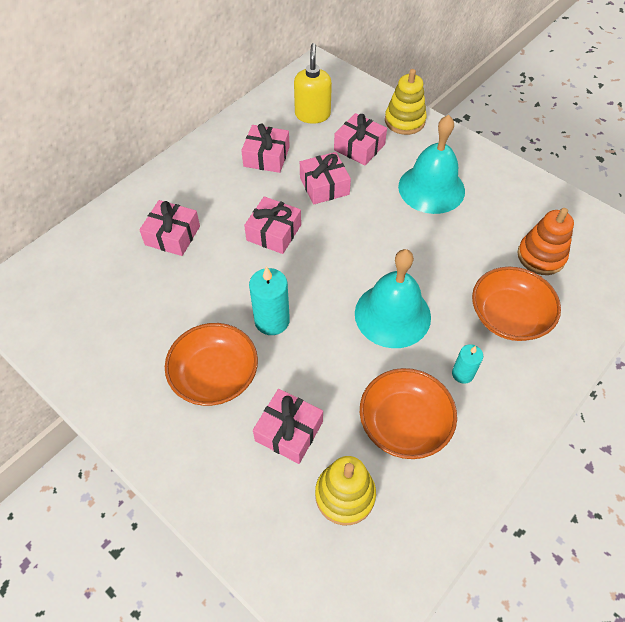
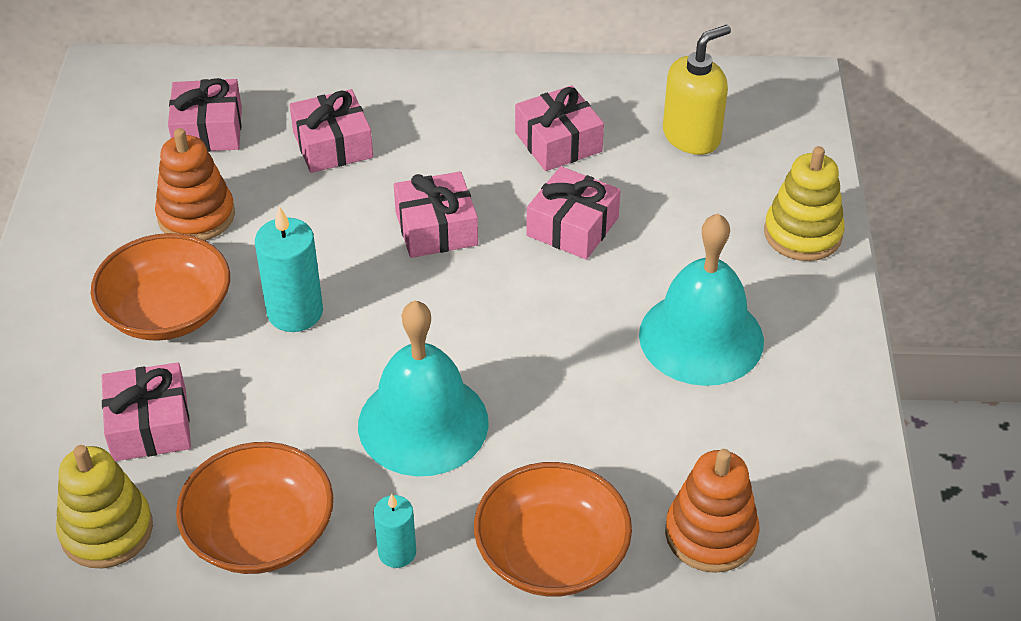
camera: 50 degrees right, 10 degrees down
(158, 321) = (196, 216): none -> orange stacking toy
(359, 147) = (688, 218): pink gift -> pink gift (208, 130)

